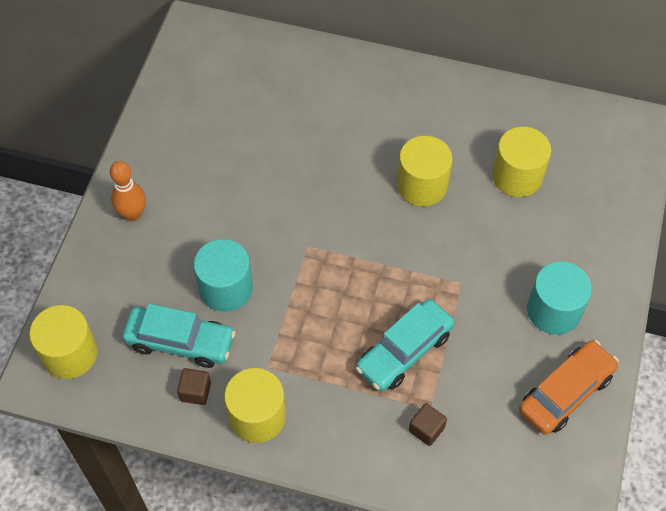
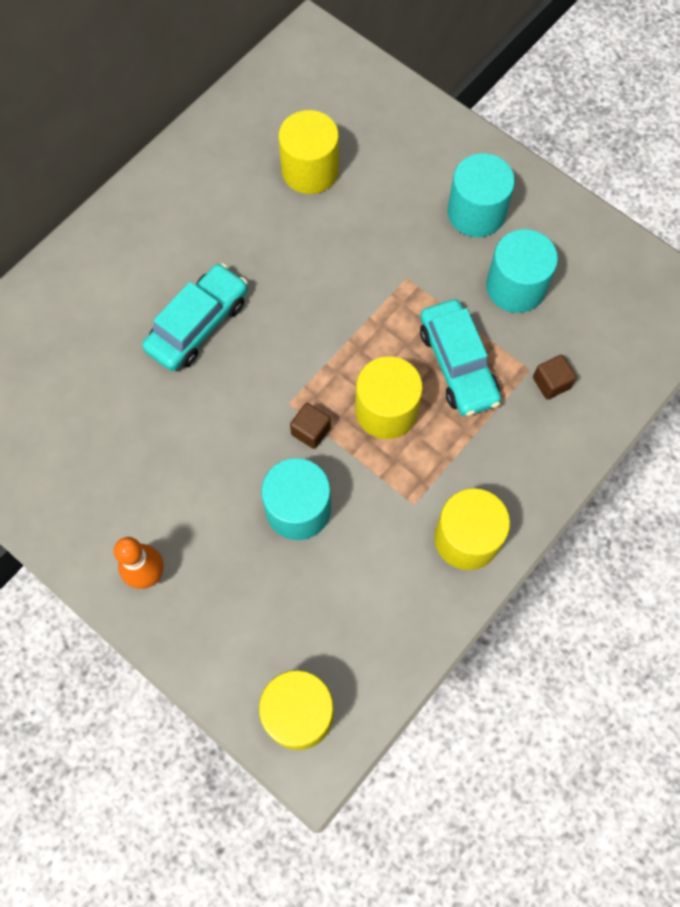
camera: 65 degrees left, 10 degrees up
(180, 342) = (342, 584): turquoise car -> turquoise car (198, 325)
(195, 392) = (410, 591): brown cube -> brown cube (310, 431)
(422, 185) = (273, 260): yellow cylinder -> yellow cylinder (386, 410)
(501, 368) = (515, 286): none -> turquoise cylinder
(566, 393) = (566, 245): orange car -> none

